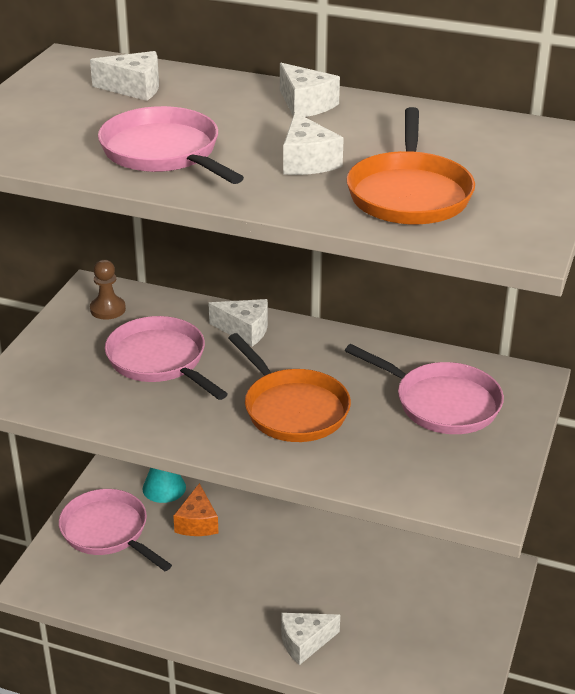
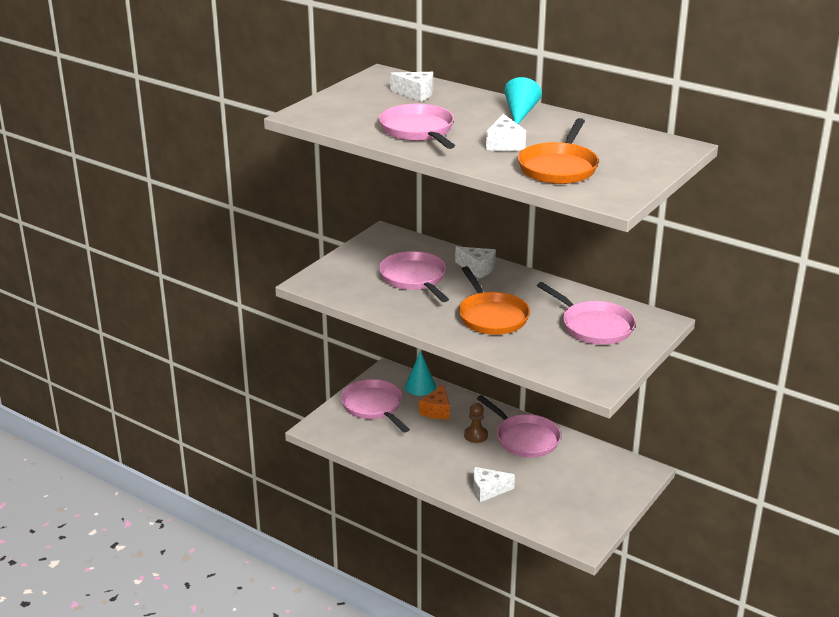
camera: 15 degrees right, 5 degrees down
(107, 309) = (390, 245): brown pawn -> brown pawn (475, 435)
(305, 104) = (520, 113): white cheese -> turquoise cone
(329, 547) = (525, 438): none -> pink pan

